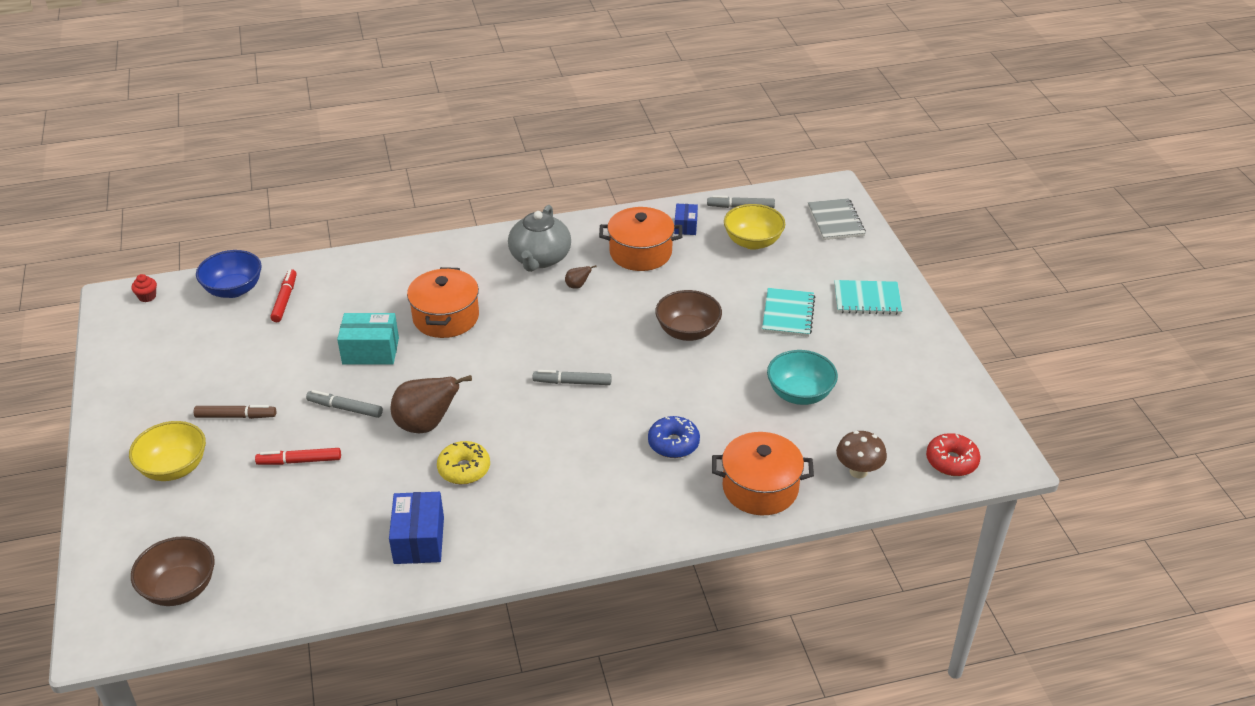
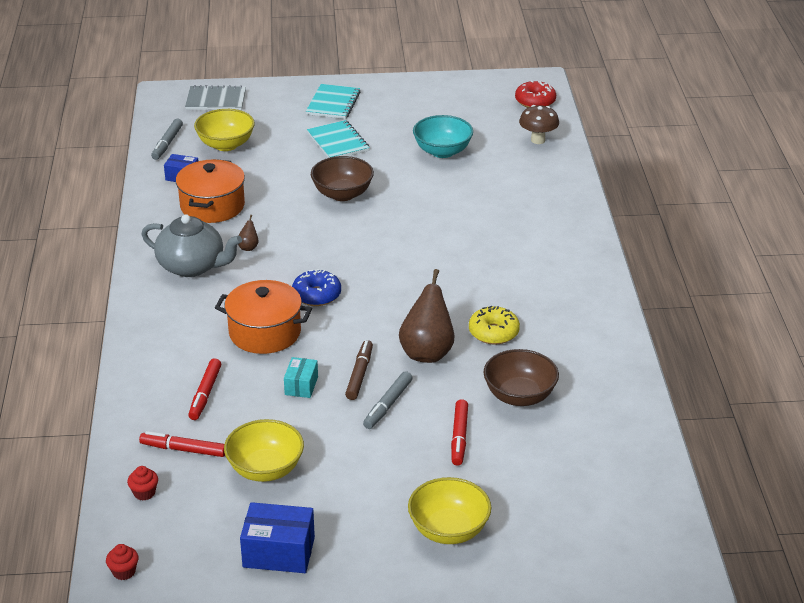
camera: 80 degrees left, 5 degrees down
(180, 588) = (622, 517): brown bowl -> brown bowl (519, 396)
(233, 289) = (144, 493): blue bowl -> red cupcake
(236, 416) = (378, 485): brown marker -> brown marker (359, 374)
(259, 348) = (265, 469): none -> yellow bowl
(356, 298) = (205, 394): none -> red marker
(370, 351) = (301, 386): turquoise box -> turquoise box, size x0.60
(419, 540) = (579, 363): blue box -> blue box (279, 552)
(572, 382) = (392, 263): grey marker -> none
(673, 443) = (487, 218): blue donut -> blue donut (316, 295)
(760, 488) = (547, 184): orange pot -> none
(788, 314) = (338, 142): turquoise notebook -> turquoise notebook turned 45 degrees clockwise

